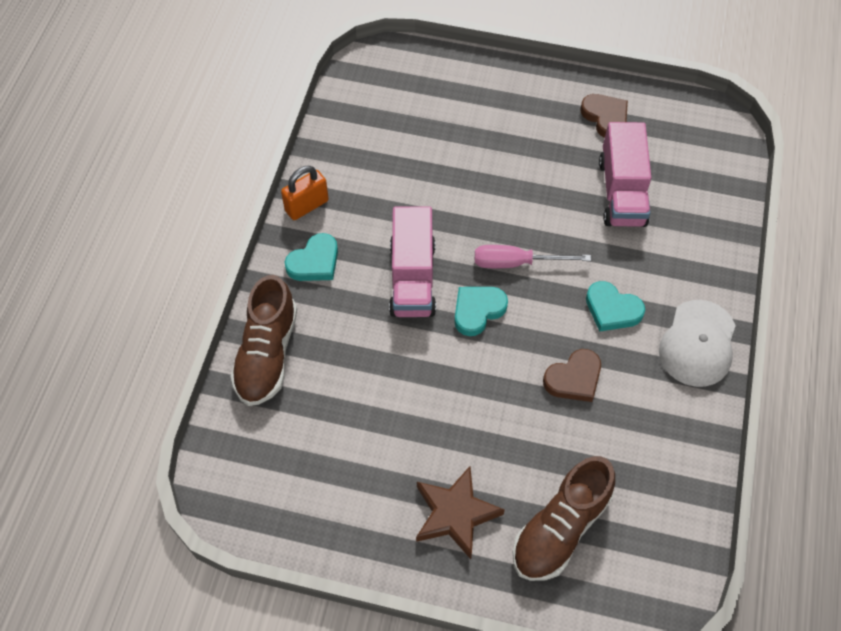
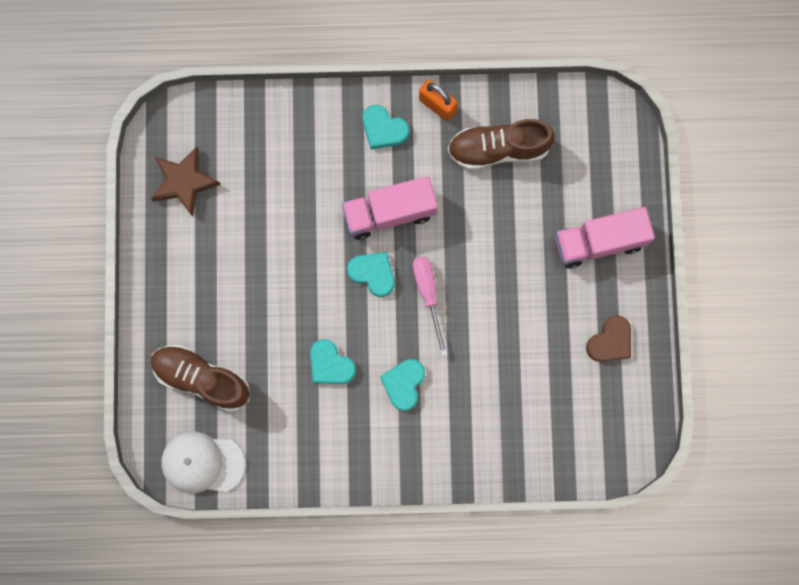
camera: 75 degrees right, 20 degrees up
(267, 354) = (289, 119): brown shoe -> brown shoe (498, 149)
(455, 514) = (193, 298): brown star -> brown star (184, 182)
(574, 378) = (330, 364): brown heart -> turquoise heart
(622, 192) = (528, 371): pink truck -> pink truck (599, 242)
(697, 343) = (389, 460): white cap -> white cap (202, 463)

